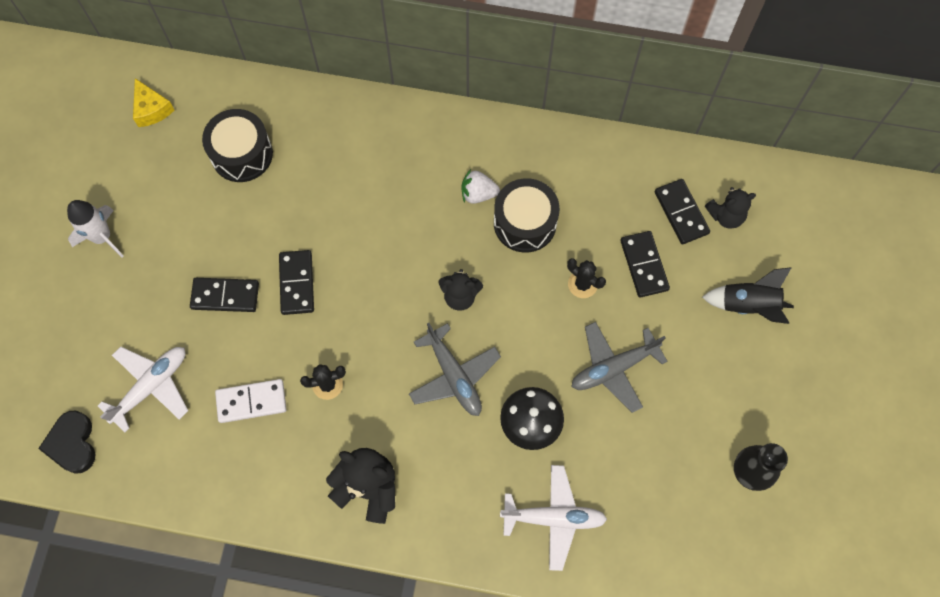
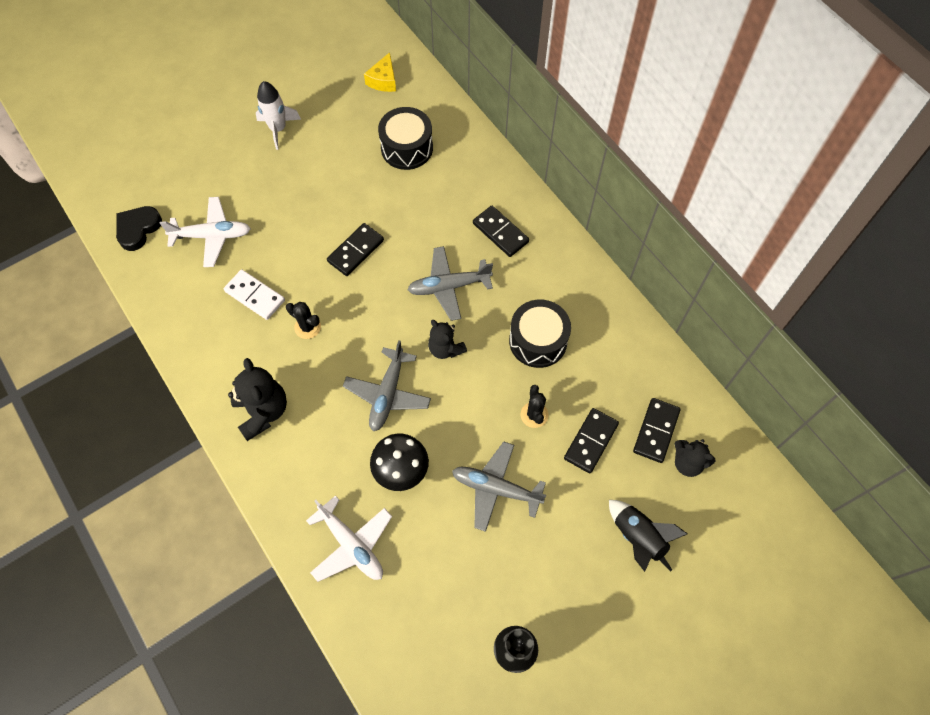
camera: 45 degrees right, 5 degrees down
(225, 296) = (307, 221): black domino -> black domino (500, 232)
(408, 243) = (448, 286): none -> grey plane
(478, 194) = (527, 296): white strawberry -> none

